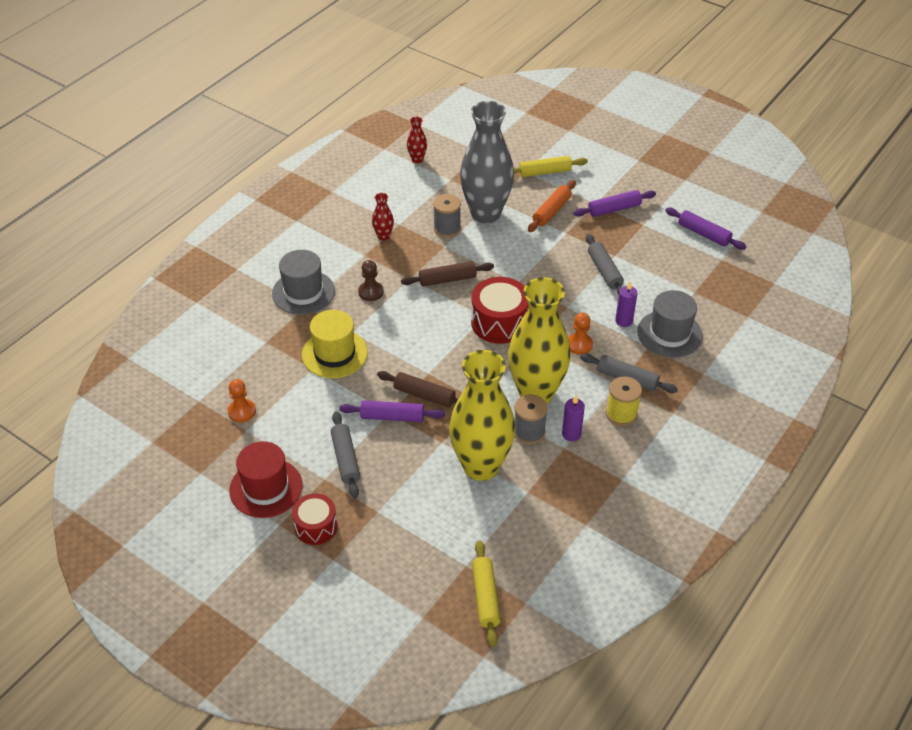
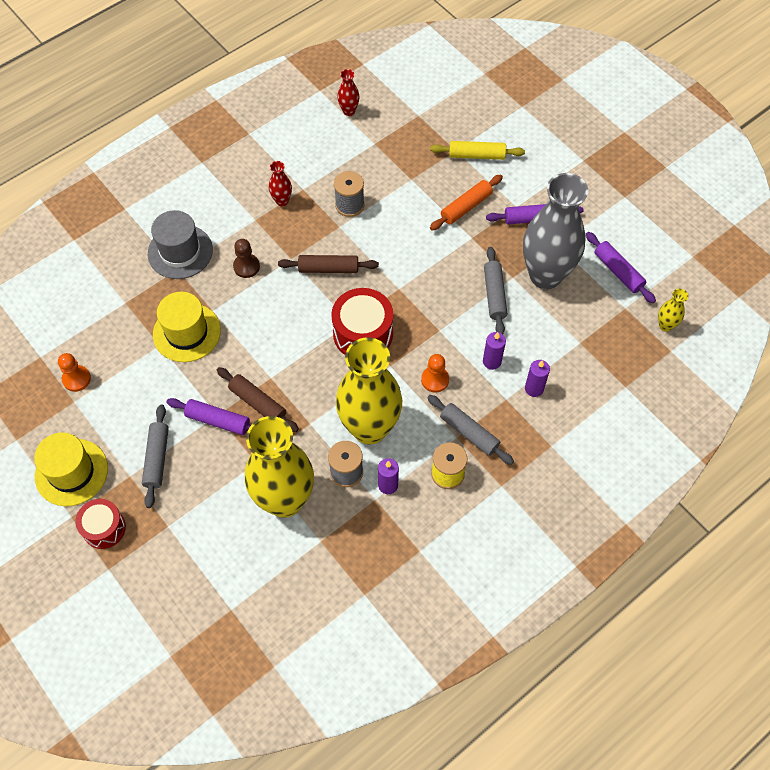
camera: 15 degrees right, 15 degrees up
(266, 488) = (71, 472): red hat -> yellow hat
(485, 597) = (237, 650): yellow rolling pin -> none
(486, 213) = (396, 195): grey vase -> grey vase (545, 275)
(669, 334) = (534, 388): grey hat -> purple candle
(761, 265) = (665, 325): none -> yellow vase

